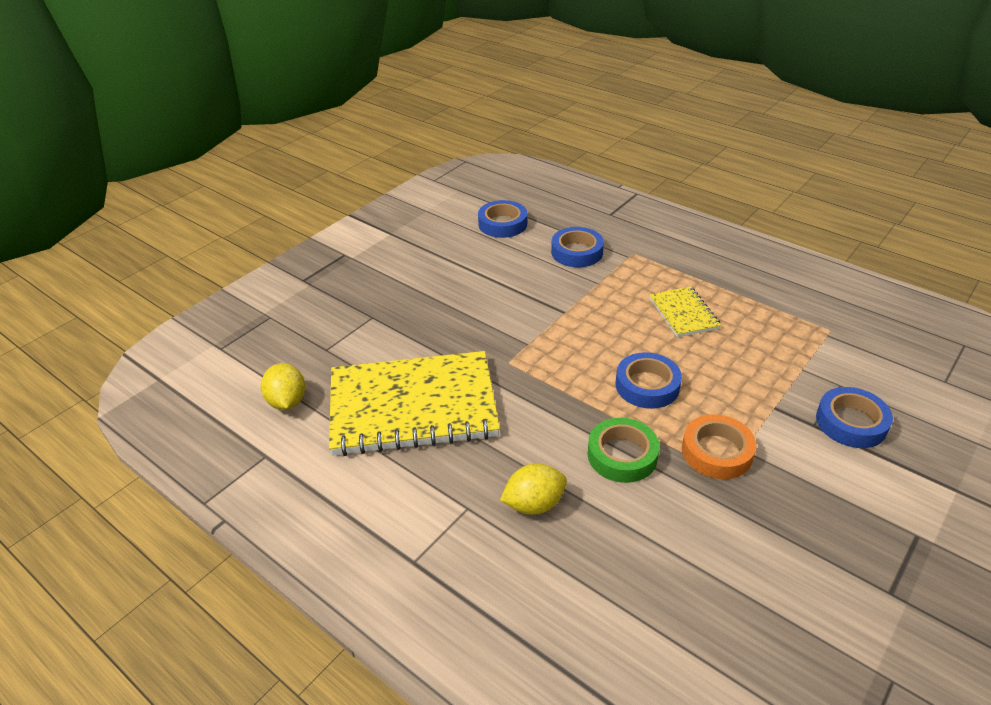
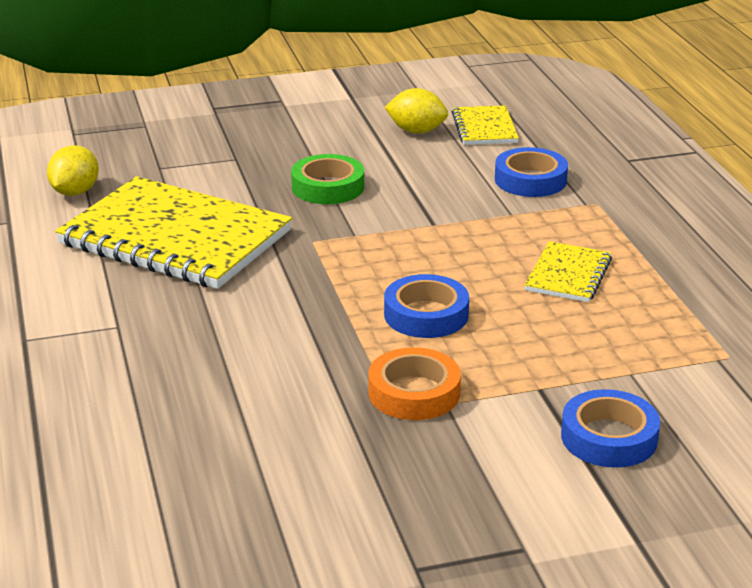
camera: 35 degrees right, 10 degrees down
(502, 224) = (484, 128): blue tape -> yellow notebook
(534, 504) = (177, 349): yellow lemon -> yellow lemon (416, 131)
(622, 455) = (313, 353): green tape -> green tape (328, 187)

